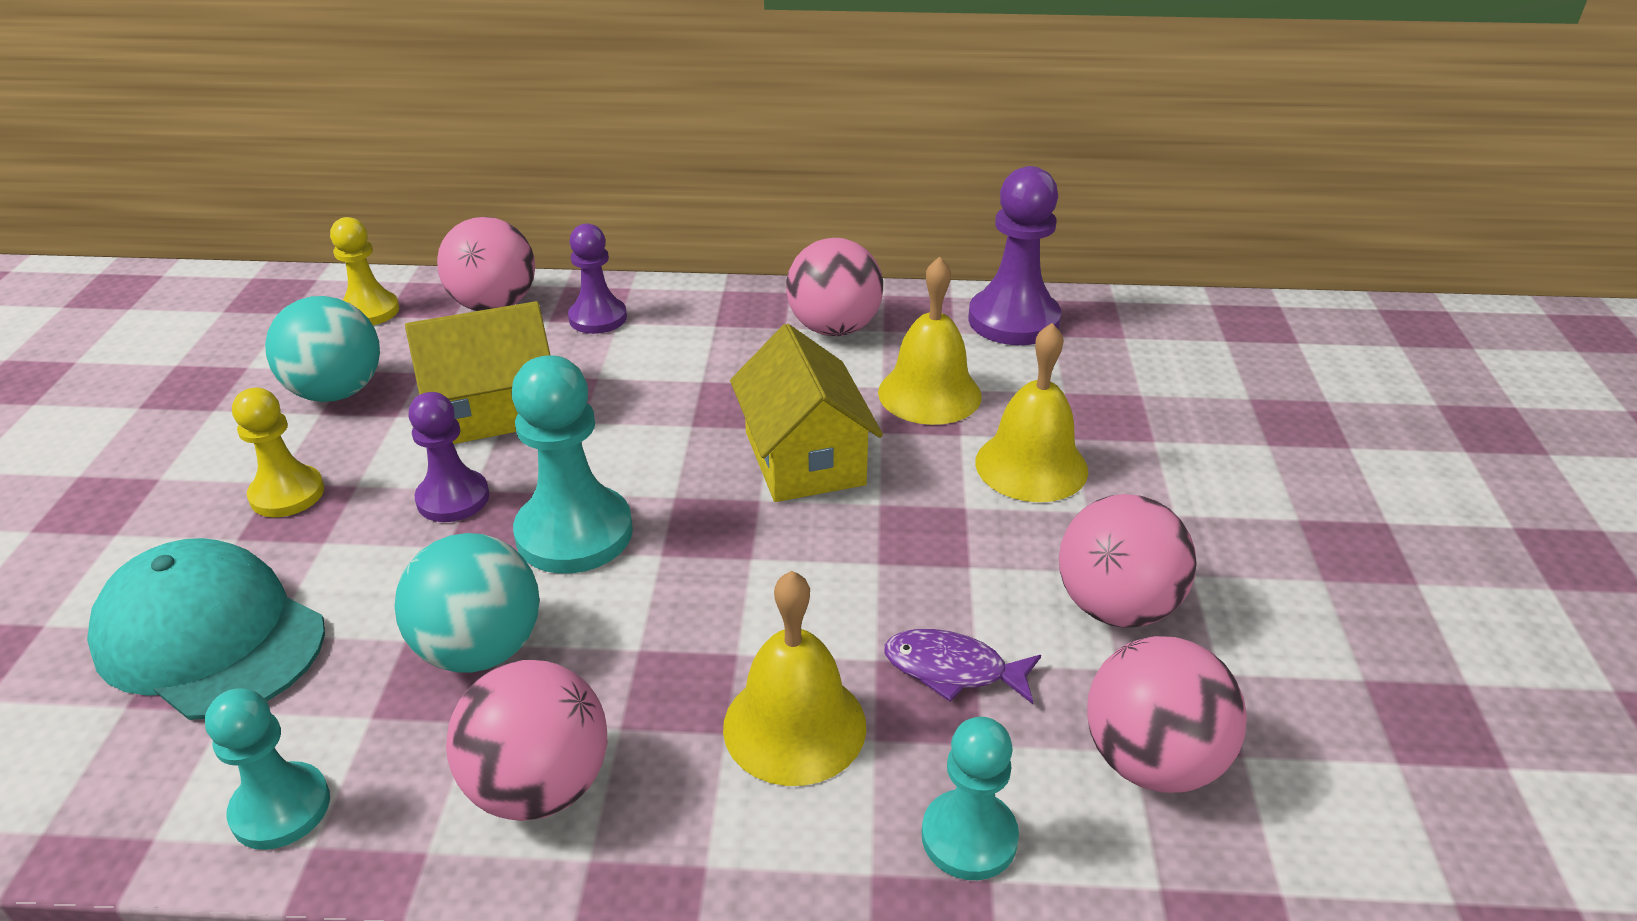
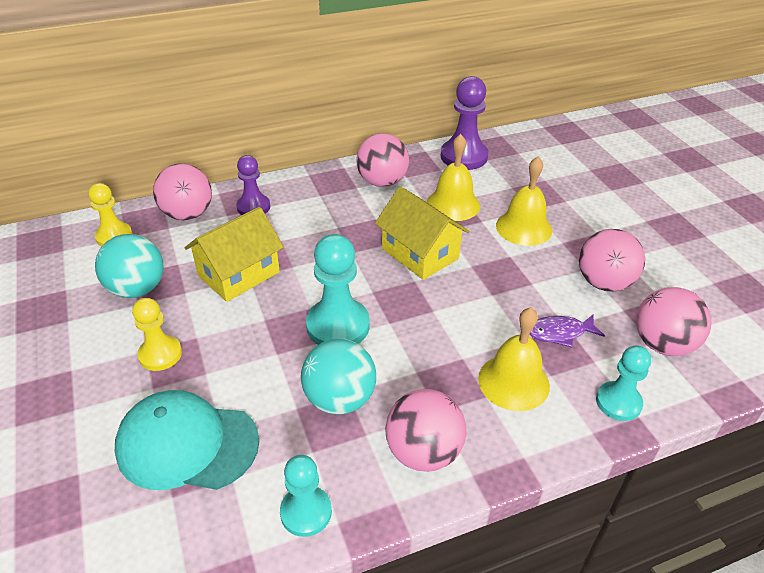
camera: 25 degrees left, 5 degrees up
(453, 498) = (258, 328): purple pawn -> none

